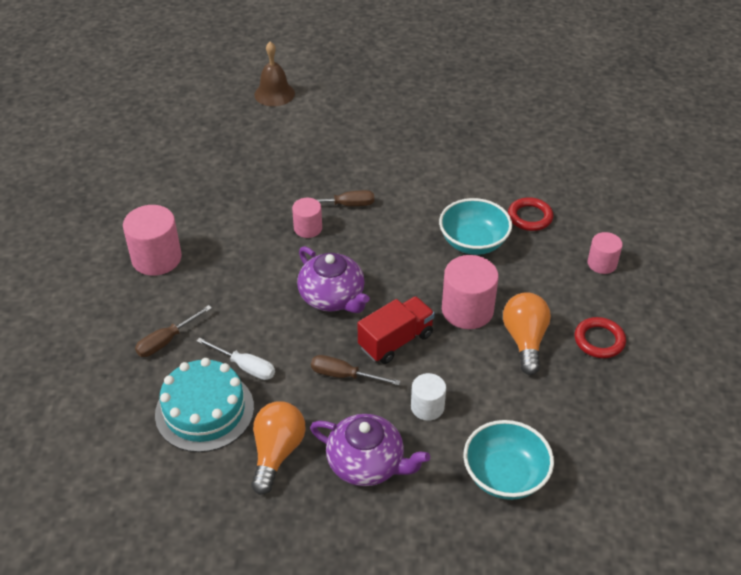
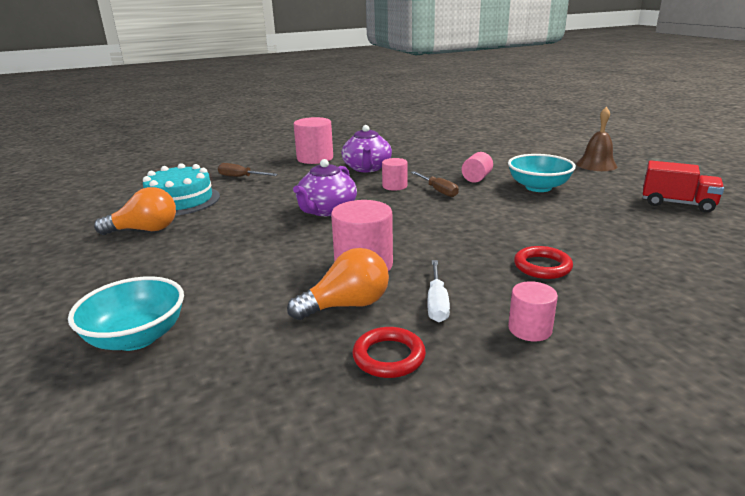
camera: 65 degrees right, 20 degrees down
(245, 366) = (230, 201): white screwdriver -> white screwdriver (437, 303)
(274, 94) = (524, 146): brown bell -> brown bell (596, 165)
(335, 167) = (476, 178): none -> pink cylinder
(344, 375) = (240, 233): brown screwdriver -> none
(367, 463) = (140, 264): purple teapot -> purple teapot (367, 168)
(395, 341) = (295, 243): red truck -> red truck (677, 204)
(427, 407) = (219, 275): white cylinder -> none
(473, 242) = (462, 247): turquoise bowl -> turquoise bowl (538, 187)

